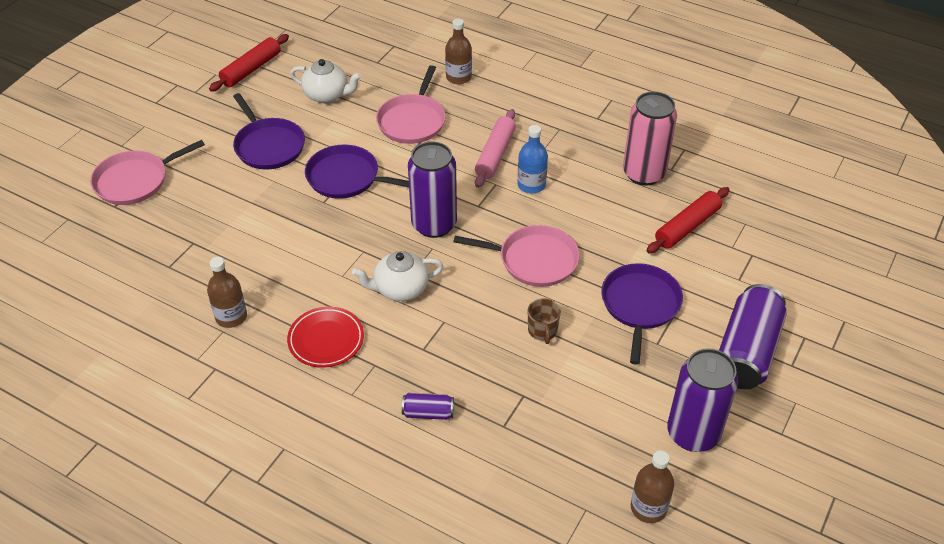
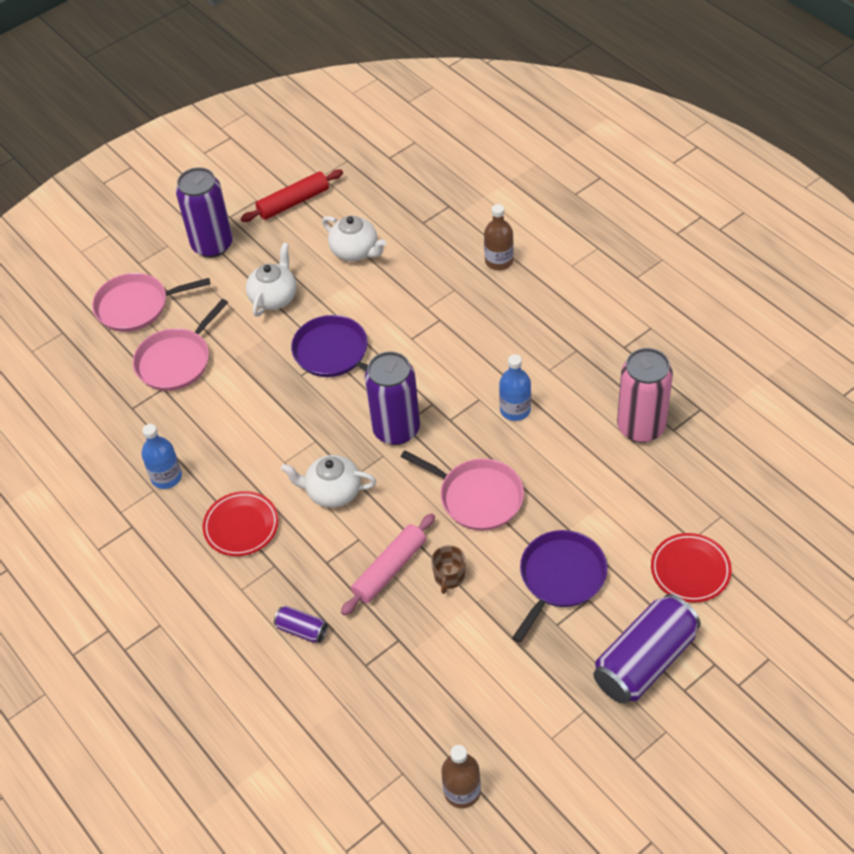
camera: 25 degrees right, 5 degrees up
(231, 317) = (166, 477): brown bottle -> blue bottle
(268, 146) = (274, 297): purple pan -> white teapot
(412, 121) = (428, 303): pink pan -> pink pan (176, 361)
(495, 154) = (495, 364): pink rolling pin -> pink rolling pin (390, 569)
(687, 227) = (656, 502): red rolling pin -> none
(693, 433) = (543, 731): purple can -> purple can (212, 245)
(744, 271) = (690, 570): none -> red plate

